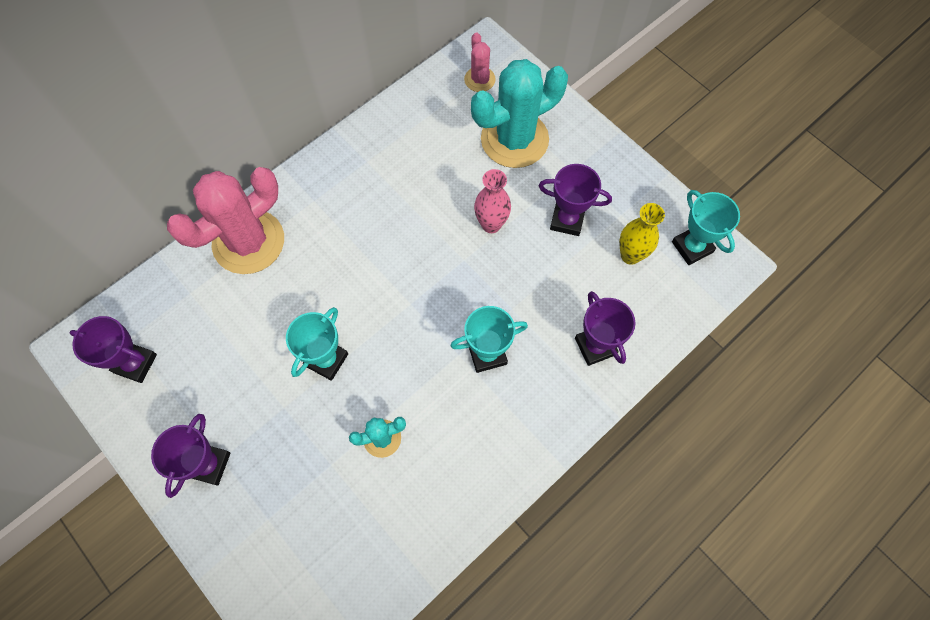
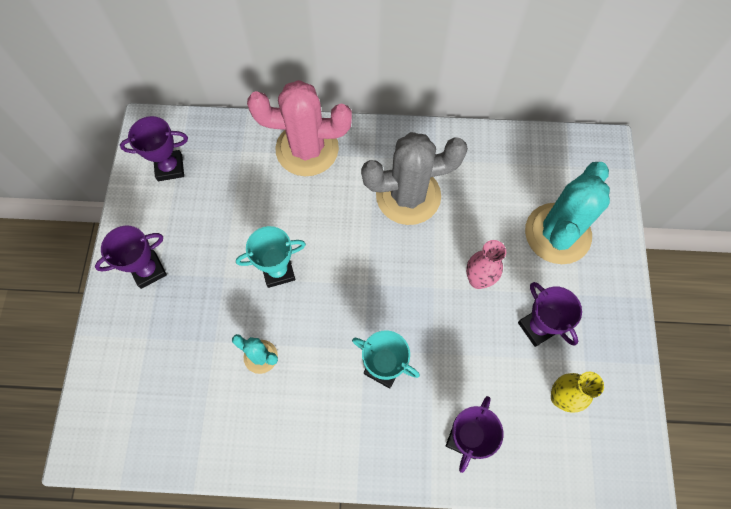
camera: 45 degrees right, 0 degrees up
(135, 363) = (170, 167): purple trophy -> purple trophy turned 75 degrees counterclockwise
(373, 207) = (408, 196): none -> grey cactus
(479, 79) = (575, 168): pink cactus -> none
(514, 139) = (557, 233): turquoise cactus -> turquoise cactus turned 75 degrees counterclockwise
(692, 247) = (617, 437): turquoise trophy -> none

